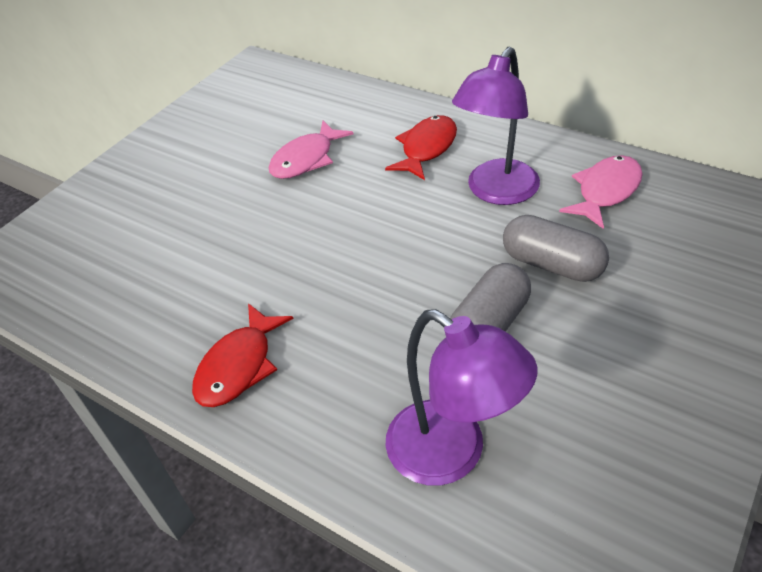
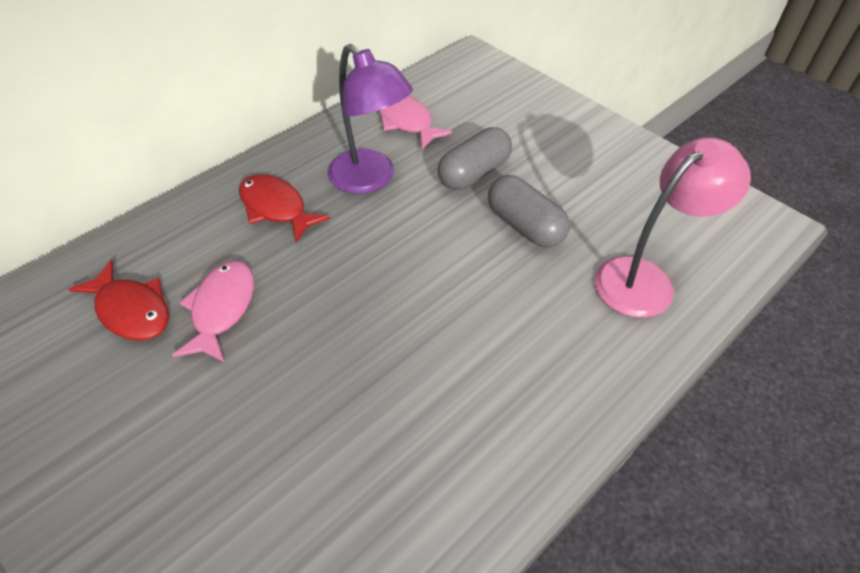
camera: 80 degrees left, 5 degrees up
(239, 366) = (520, 417): red fish -> red fish (131, 310)
(306, 159) = (222, 309): pink fish -> pink fish turned 135 degrees counterclockwise
(452, 454) = (645, 279): purple lamp -> pink lamp

